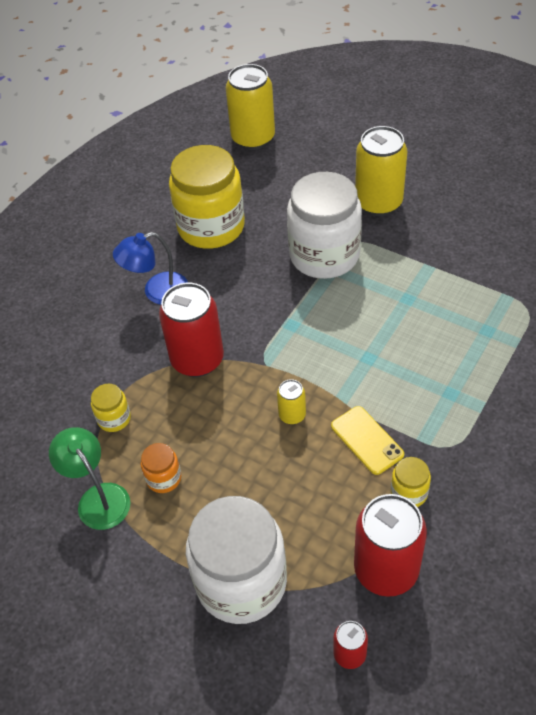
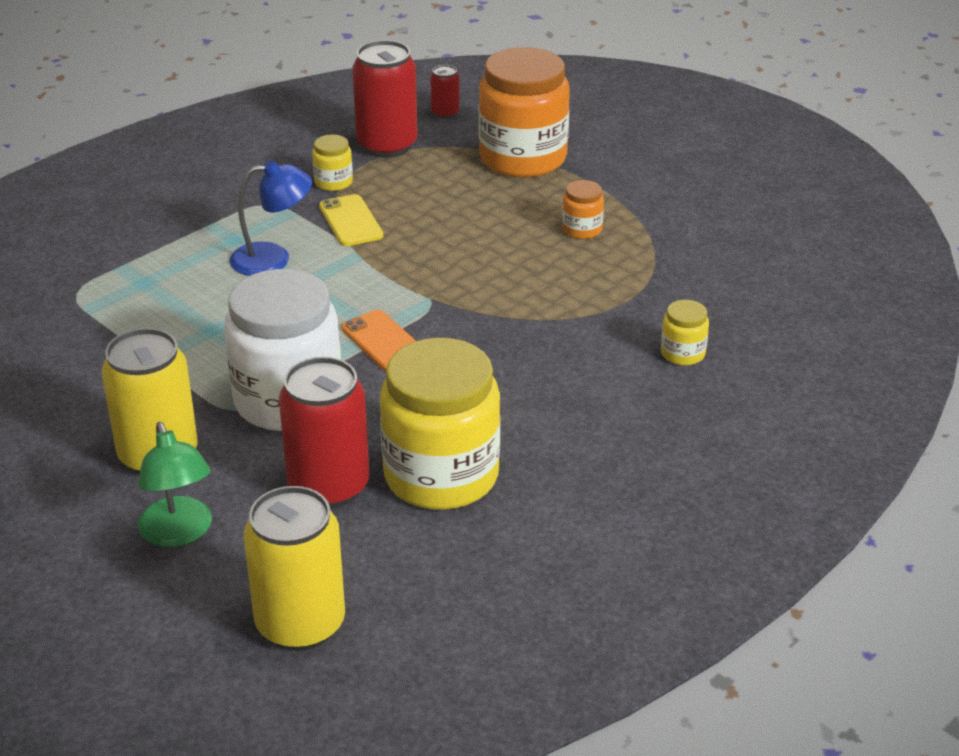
camera: 170 degrees left, 15 degrees down
(98, 498) = (656, 227): green lamp -> green lamp (179, 533)
(114, 418) = (631, 283): yellow jar -> yellow jar (683, 353)
(157, 292) = (551, 402): blue lamp -> blue lamp (273, 259)
(197, 360) = (515, 318): red can -> red can (328, 487)
(241, 582) = (523, 158): white jar -> orange jar
(284, 315) = (383, 342): none -> orange phone
(292, 415) = (421, 252): yellow can -> none

